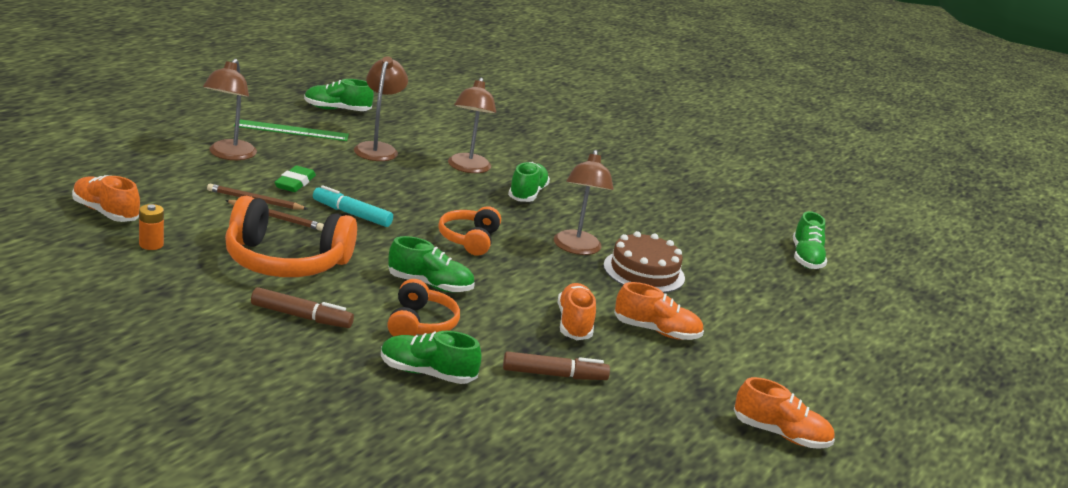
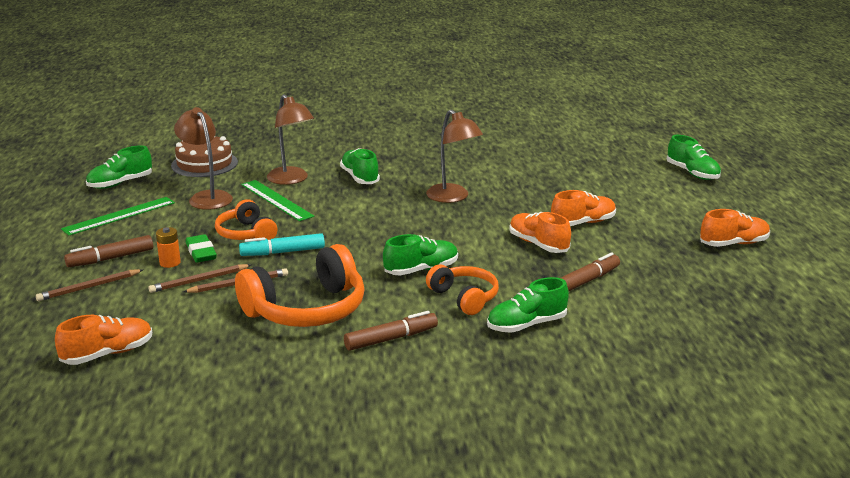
camera: 35 degrees left, 0 degrees up
(106, 212) = (108, 354): orange shoe -> orange shoe turned 150 degrees clockwise
(151, 244) = (193, 355): orange battery -> orange battery (170, 263)
(179, 166) = (89, 287): none -> brown pencil
(229, 155) = (110, 258): brown lamp -> brown marker
(425, 176) = (276, 200): none -> green ruler
(469, 239) = (385, 227): orange headphones -> orange headphones (246, 234)
(644, 271) = (512, 191): brown cake -> brown cake (204, 164)
(806, 258) = (568, 136): green shoe -> green shoe (692, 173)

